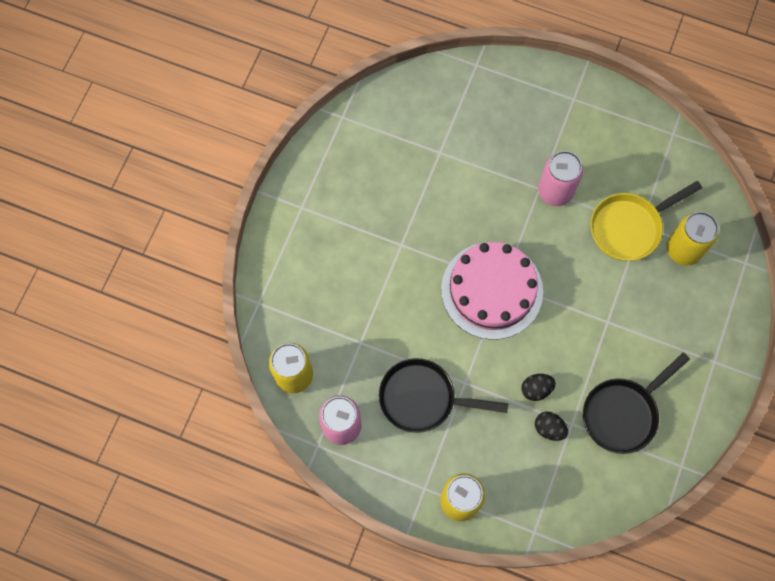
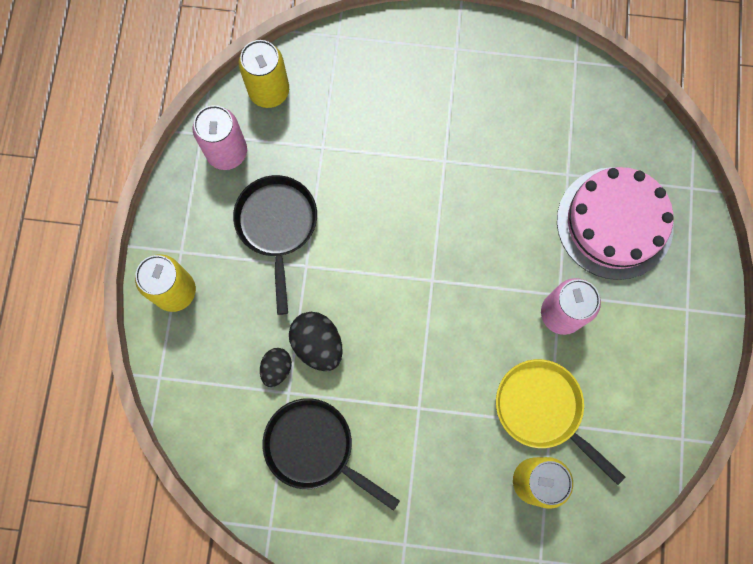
camera: 75 degrees right, 5 degrees up
(492, 290) = (419, 270): pink cake -> pink cake (614, 223)
(536, 389) = (318, 344): black egg -> black egg, size x1.59

